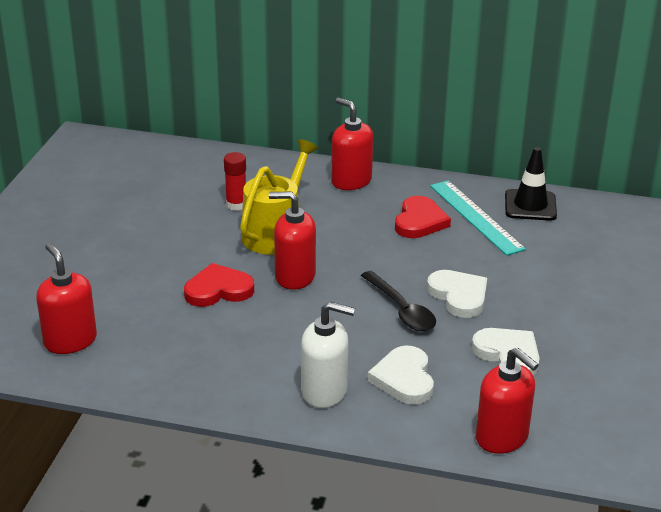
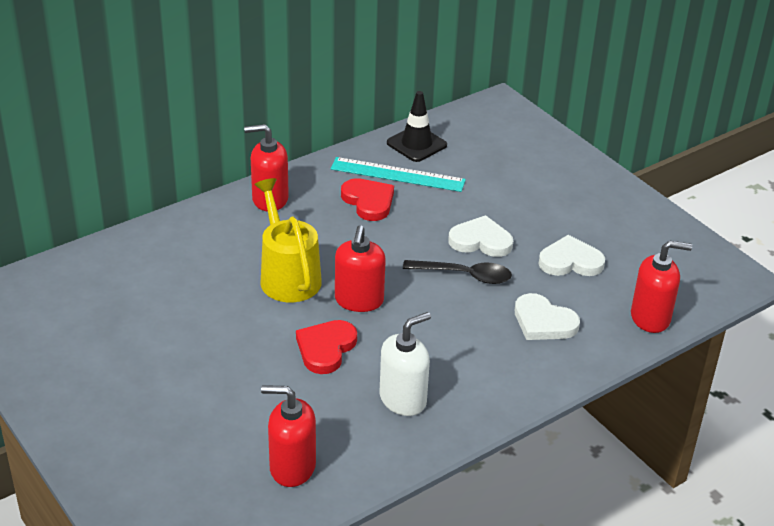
camera: 50 degrees left, 5 degrees up
(236, 205) = (219, 273): red glue stick -> none
(294, 276) = (359, 300): red soap dispenser -> red soap dispenser turned 45 degrees counterclockwise
(324, 391) = (515, 367): white soap dispenser -> white soap dispenser (403, 399)

